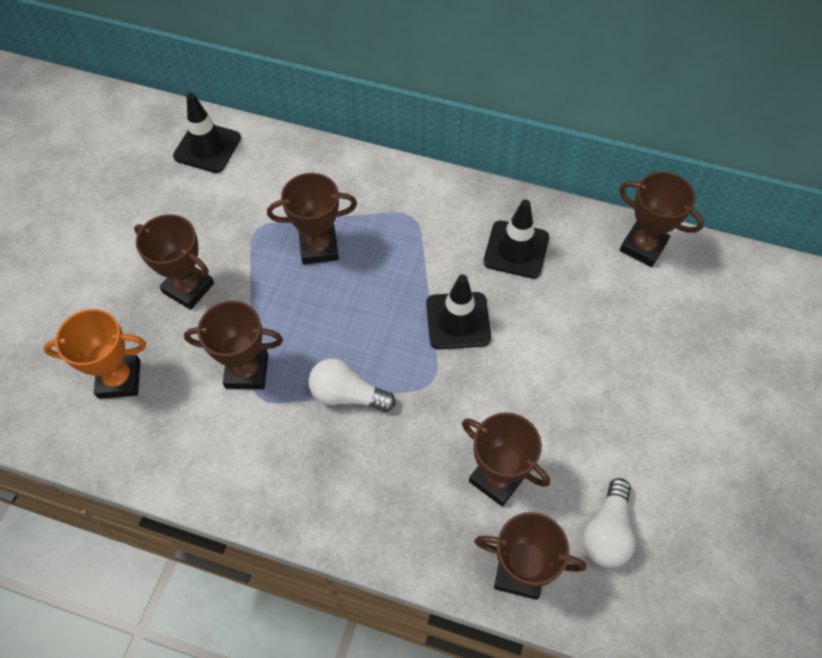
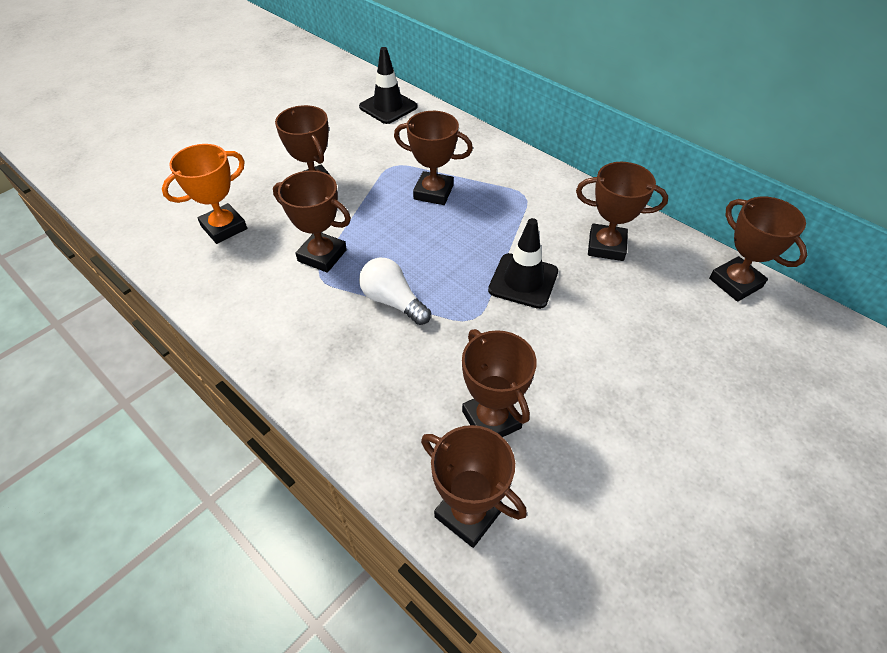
camera: 25 degrees right, 10 degrees down
(119, 379) = (224, 227): orange trophy -> orange trophy turned 60 degrees counterclockwise
(516, 249) = (606, 246): black traffic cone -> brown trophy
(607, 532) = (581, 516): white light bulb -> none

